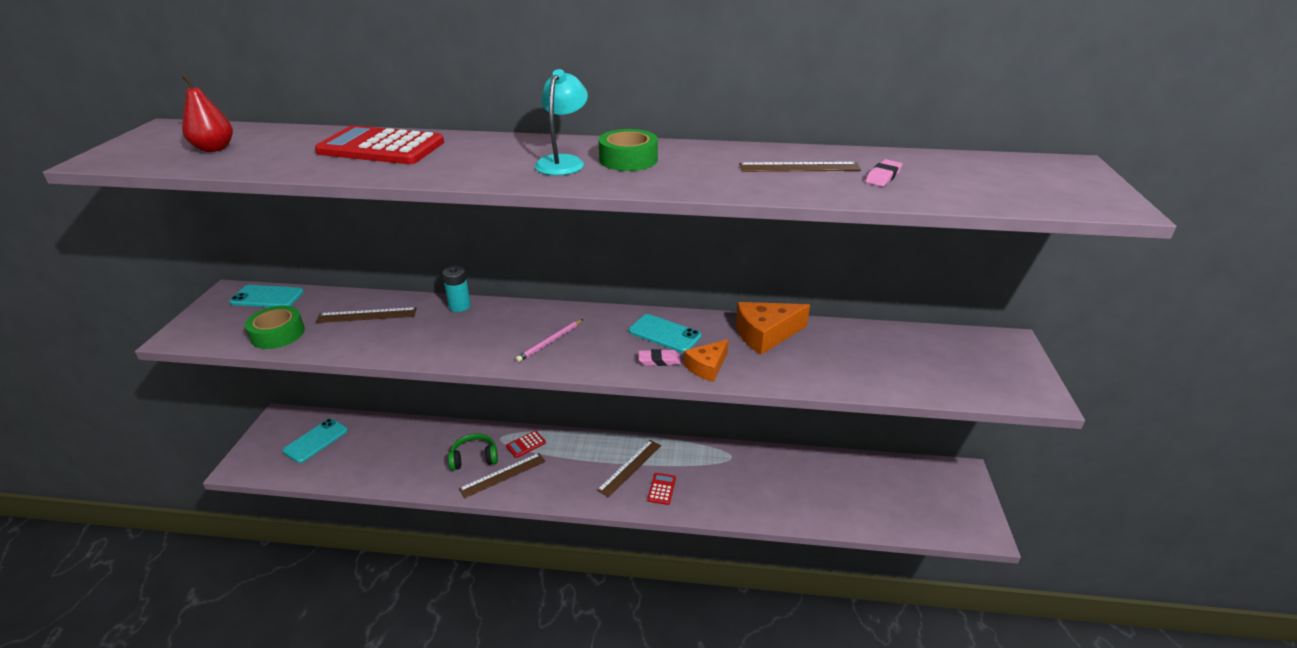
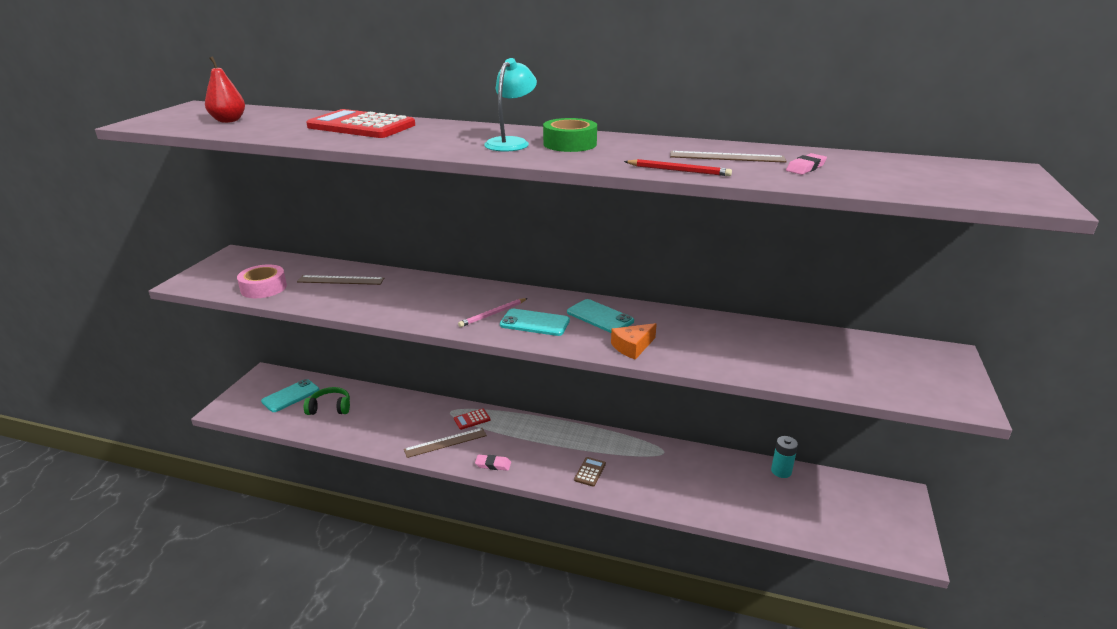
camera: 10 degrees right, 5 degrees down
(267, 297) = (263, 260): turquoise phone -> turquoise phone (535, 323)
(278, 334) = (264, 288): green tape -> pink tape
(459, 306) = (421, 280): turquoise battery -> turquoise battery (781, 471)
(474, 458) = (423, 425): green headphones -> green headphones (330, 408)
(630, 467) = (564, 450): brown ruler -> none
(659, 360) = (589, 337): pink eraser -> pink eraser (493, 465)
(661, 489) = (590, 472): red calculator -> brown calculator
(757, 190) = (678, 170): none -> red pencil
(765, 334) = (696, 326): orange cheese -> none

